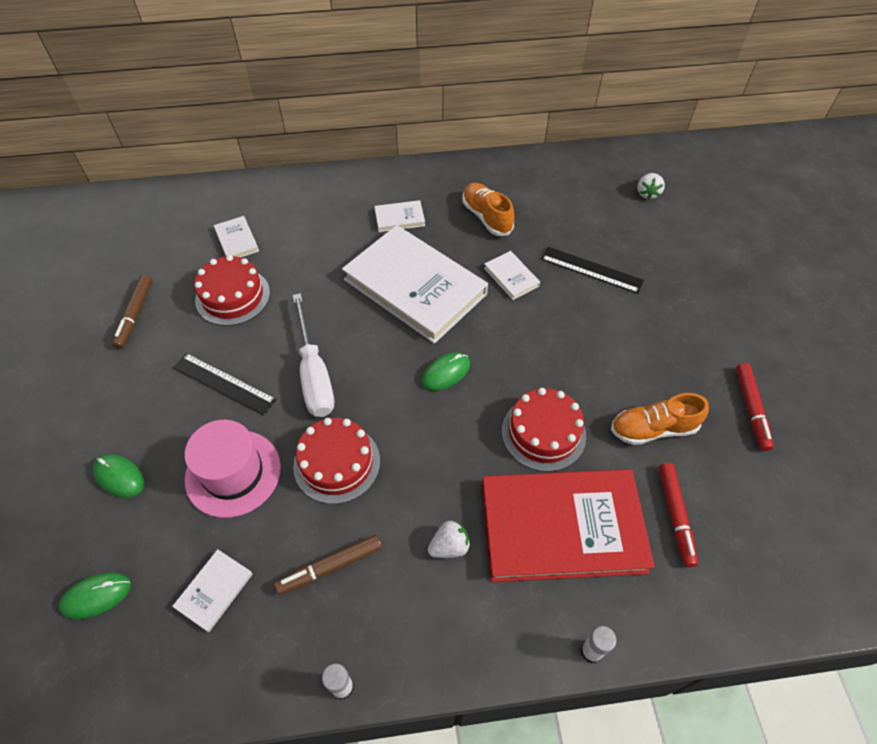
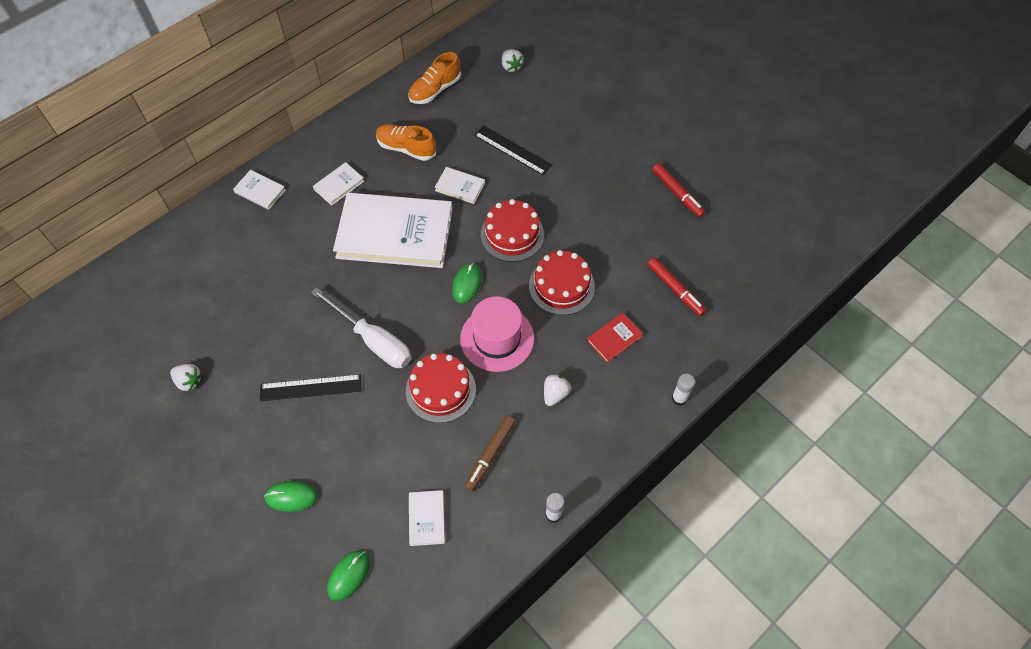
camera: 35 degrees left, 5 degrees up
(135, 314) = (189, 381): brown marker -> white strawberry
(232, 296) = (257, 321): red cake -> red cake (512, 234)
(233, 473) = (373, 441): pink hat -> pink hat (497, 338)
(237, 240) = (219, 276): white book -> white book (260, 191)
(562, 527) = (614, 338): red book -> red book, size x0.41
(591, 270) = (512, 150): black ruler -> black ruler turned 45 degrees clockwise
(653, 429) = (627, 242): orange shoe -> orange shoe (435, 90)

